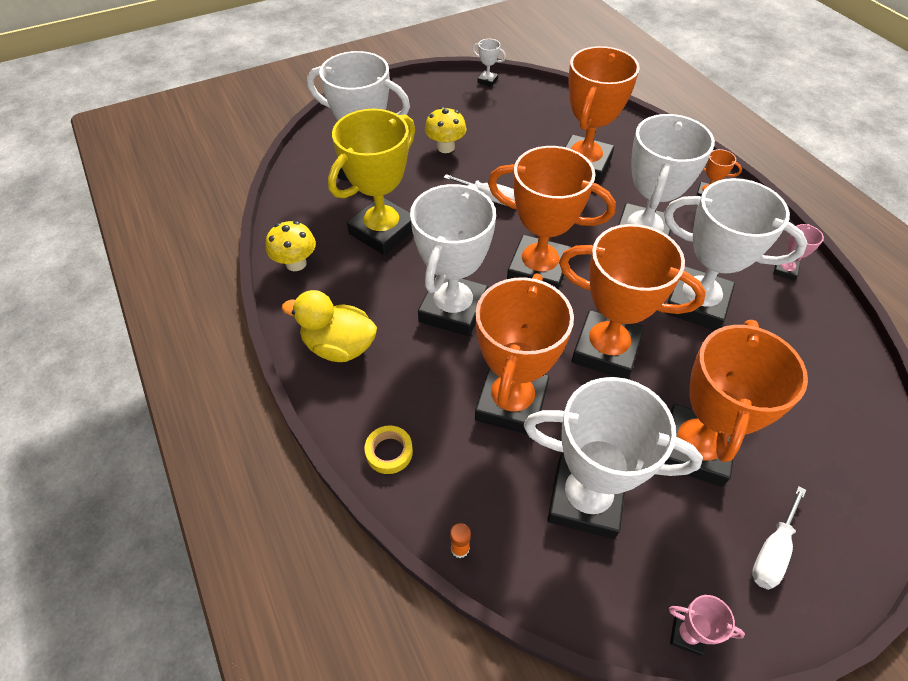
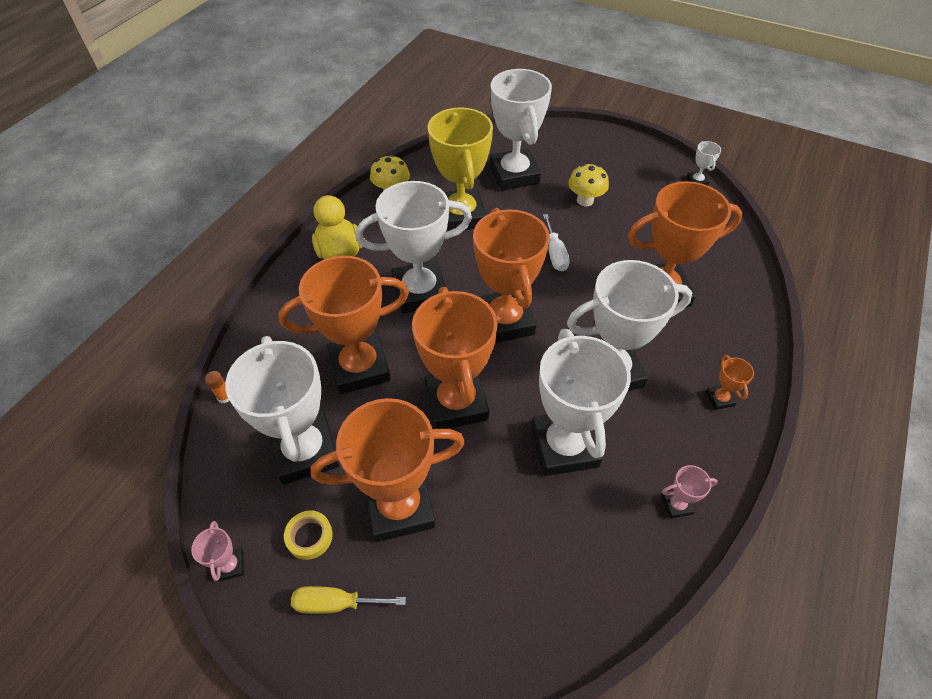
camera: 55 degrees right, 0 degrees up
(383, 231) = (460, 216): yellow trophy -> yellow trophy turned 75 degrees clockwise
(389, 452) = (274, 322): yellow tape -> yellow tape (309, 536)
(772, 551) = (336, 603): white screwdriver -> yellow screwdriver

